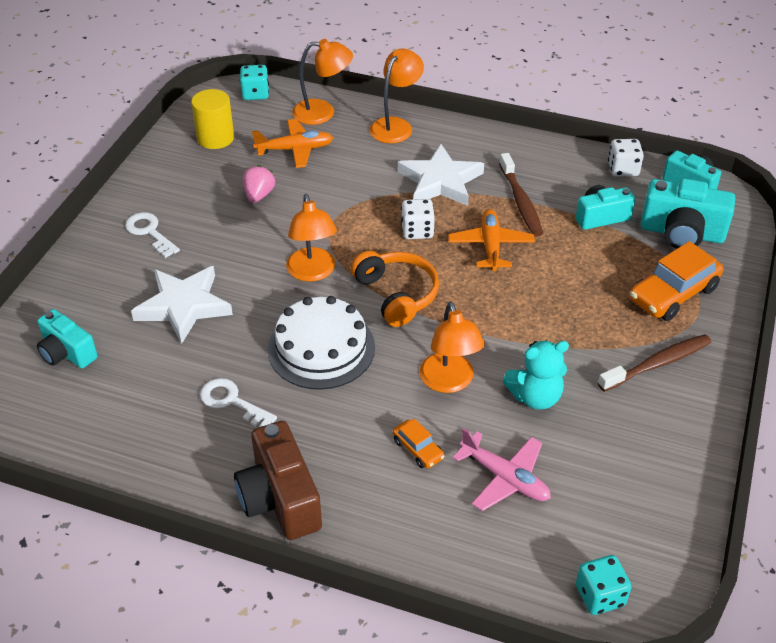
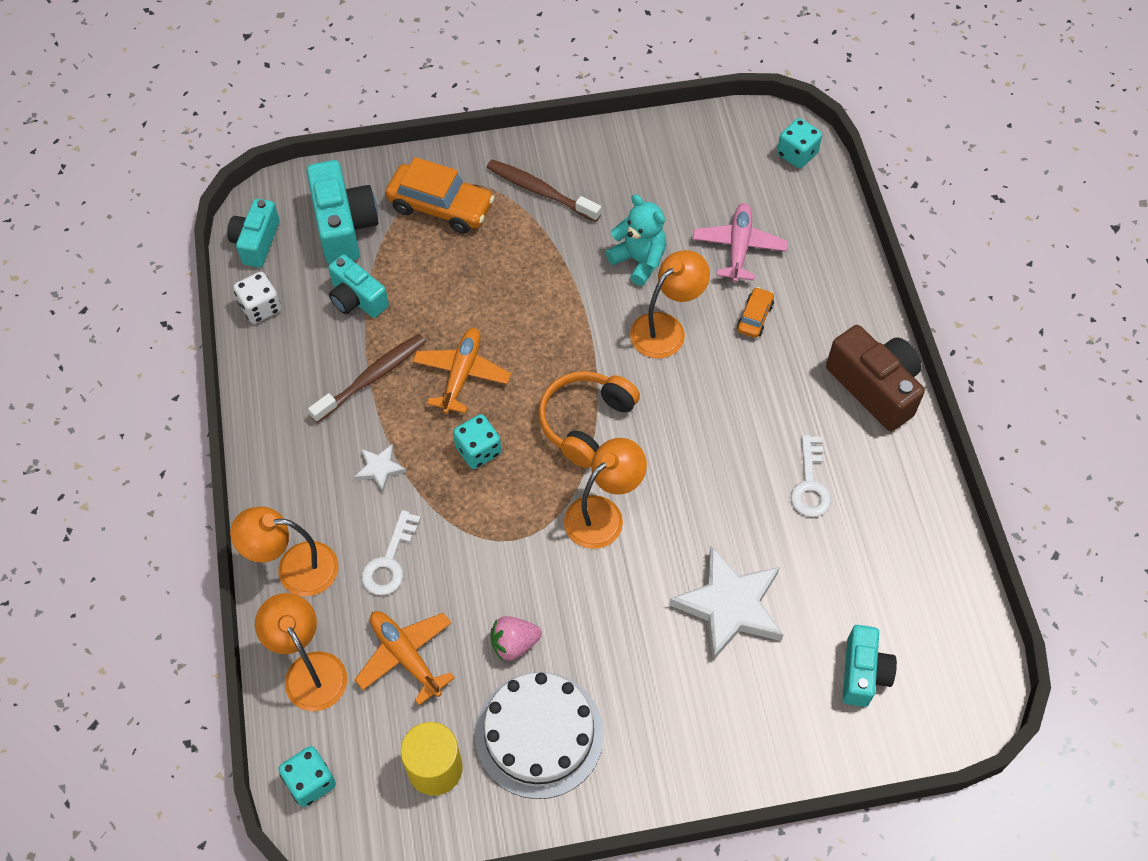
camera: 120 degrees left, 15 degrees up
(149, 232) = (649, 722): white key -> white key (389, 561)
(280, 499) = (874, 387): brown camera -> brown camera turned 75 degrees counterclockwise
(321, 348) = (697, 448): white cake -> white cake (539, 734)
(417, 231) = (478, 450): white dice -> turquoise dice
(440, 181) = (380, 468): white star -> white star, size x0.47
(490, 246) = (461, 374): orange plane -> orange plane turned 135 degrees clockwise

